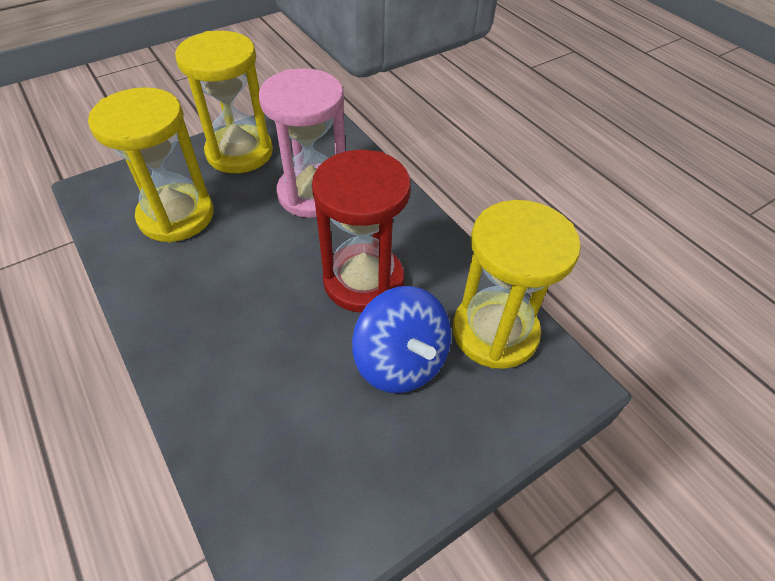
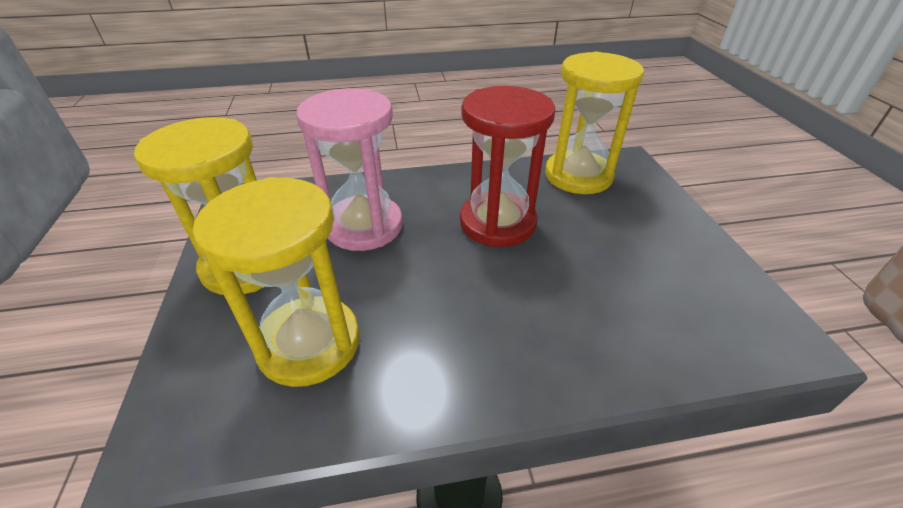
camera: 65 degrees left, 10 degrees down
(401, 361) = (592, 224): blue spinning top -> none

